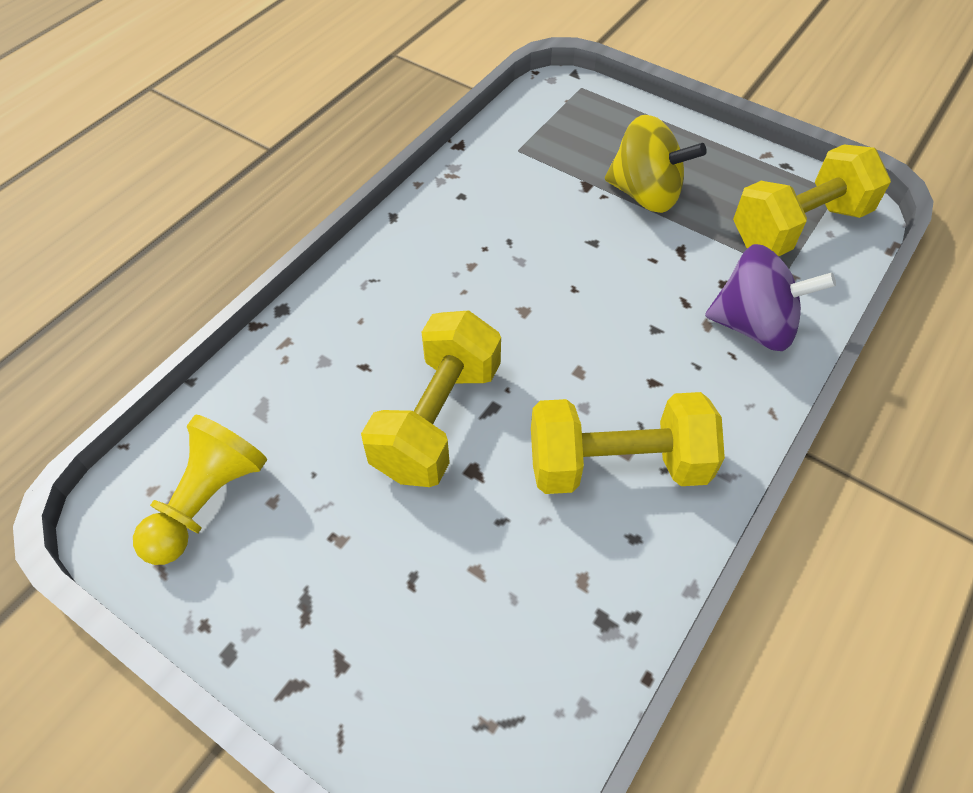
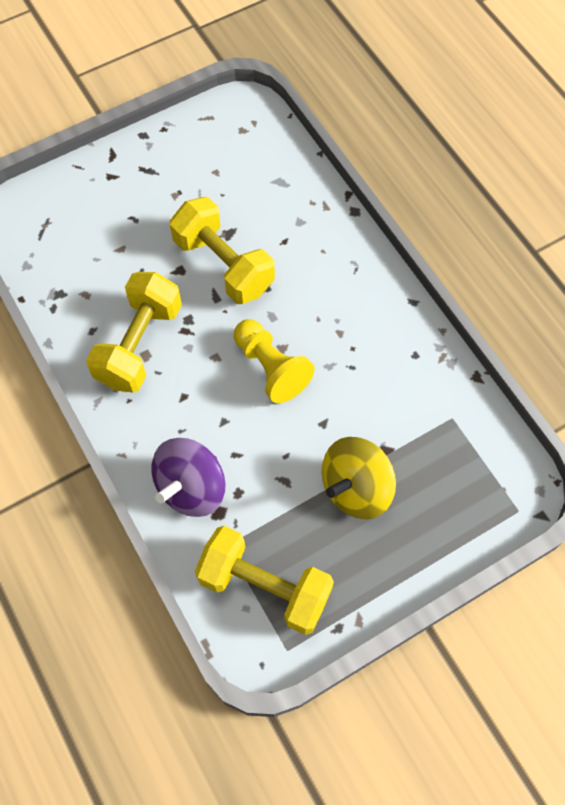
camera: 115 degrees right, 10 degrees up
(207, 501) = (232, 144): yellow pawn -> yellow pawn (271, 368)
(798, 226) = (264, 587): yellow dumbbell -> yellow dumbbell turned 60 degrees counterclockwise

